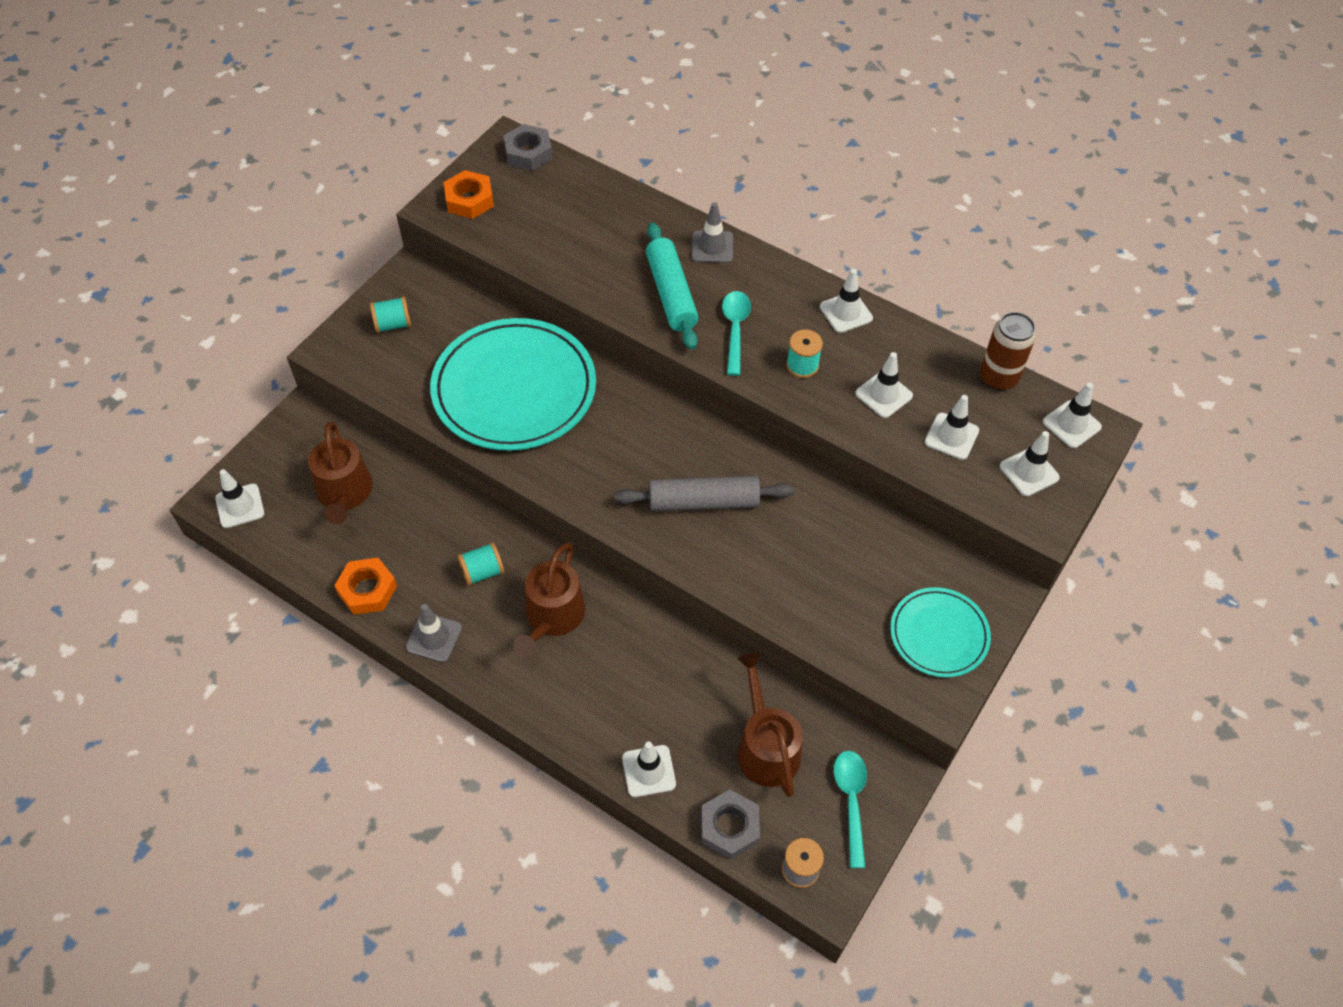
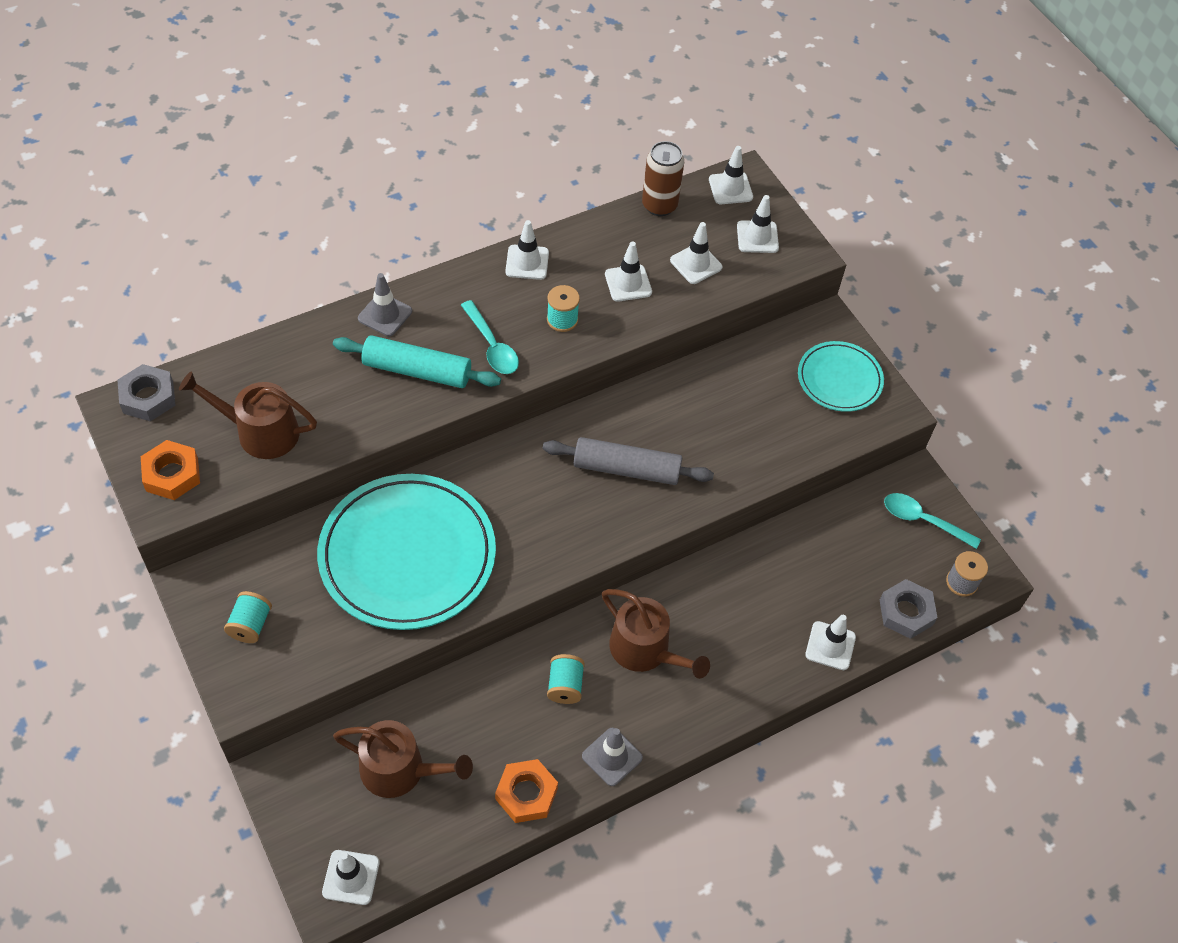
camera: 65 degrees left, 0 degrees up
(703, 502) = (626, 469): grey rolling pin -> grey rolling pin turned 75 degrees clockwise
(735, 330) = (491, 345): turquoise spoon -> turquoise spoon turned 150 degrees counterclockwise
(766, 747) = (850, 553): brown watering can -> brown watering can (260, 432)

